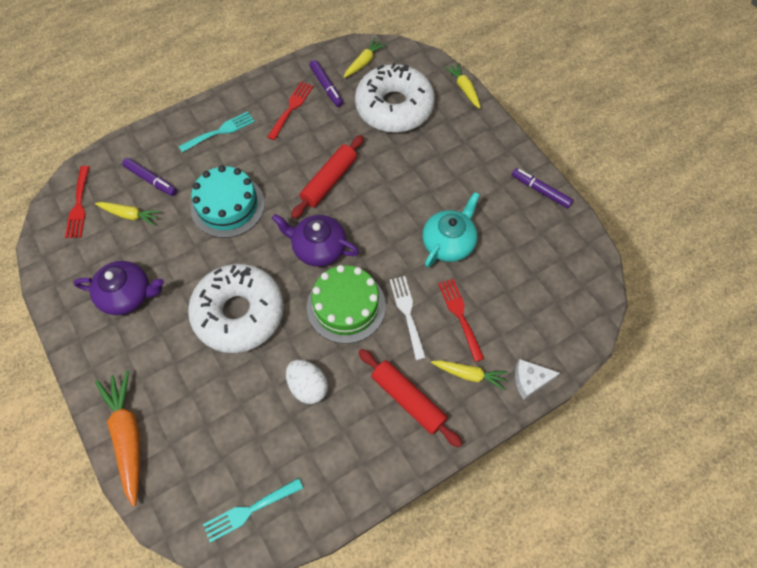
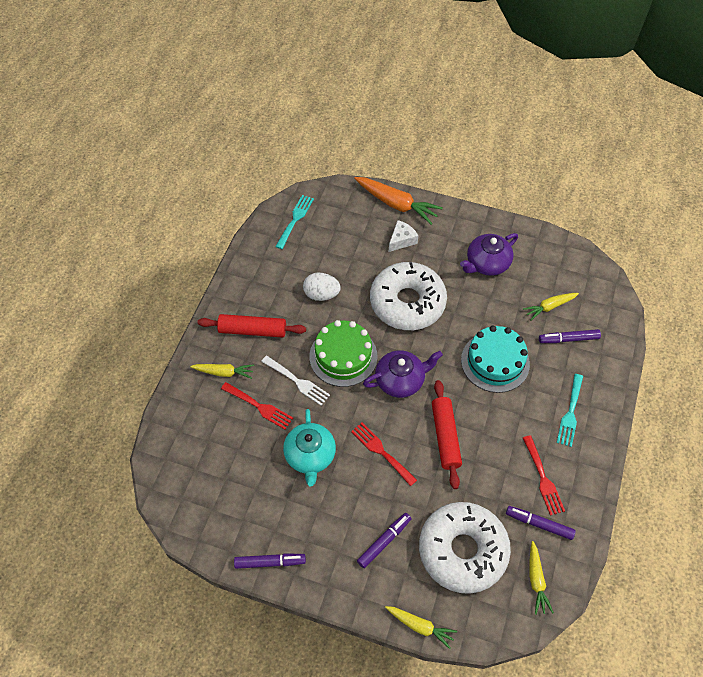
camera: 140 degrees right, 5 degrees down
(79, 205) = (589, 288): red fork -> red fork (381, 452)
(444, 147) = (384, 541): none -> purple marker
(469, 374) = (224, 372): yellow carrot -> yellow carrot turned 150 degrees counterclockwise
(530, 381) = (179, 397): white cheese -> white cheese (401, 240)

